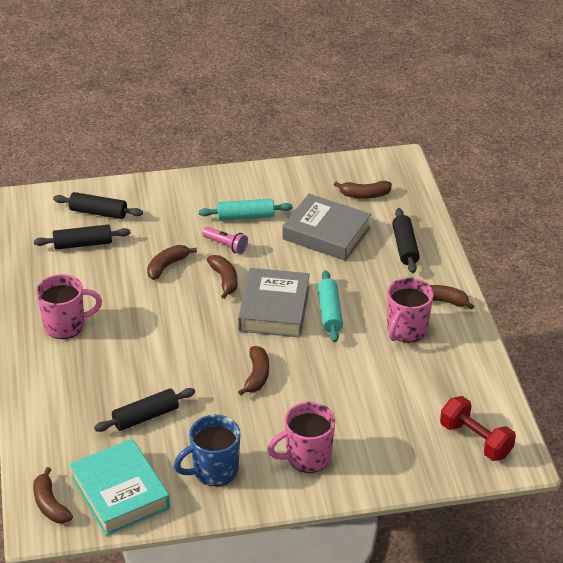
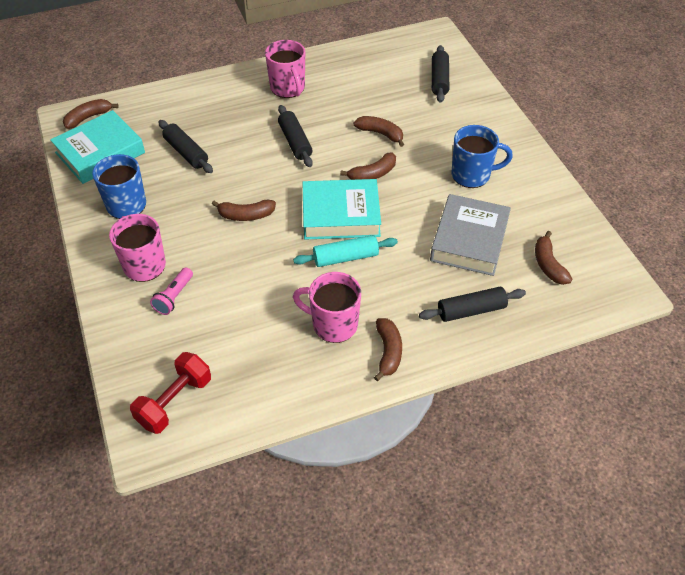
camera: 80 degrees right, 10 degrees up
(83, 244) = (393, 79): black rolling pin -> black rolling pin (295, 142)
(226, 245) = (423, 168): pink flashlight -> pink flashlight (174, 297)
(245, 216) = (472, 175): turquoise rolling pin -> blue mug
(274, 309) = (341, 215): grey book -> turquoise book

